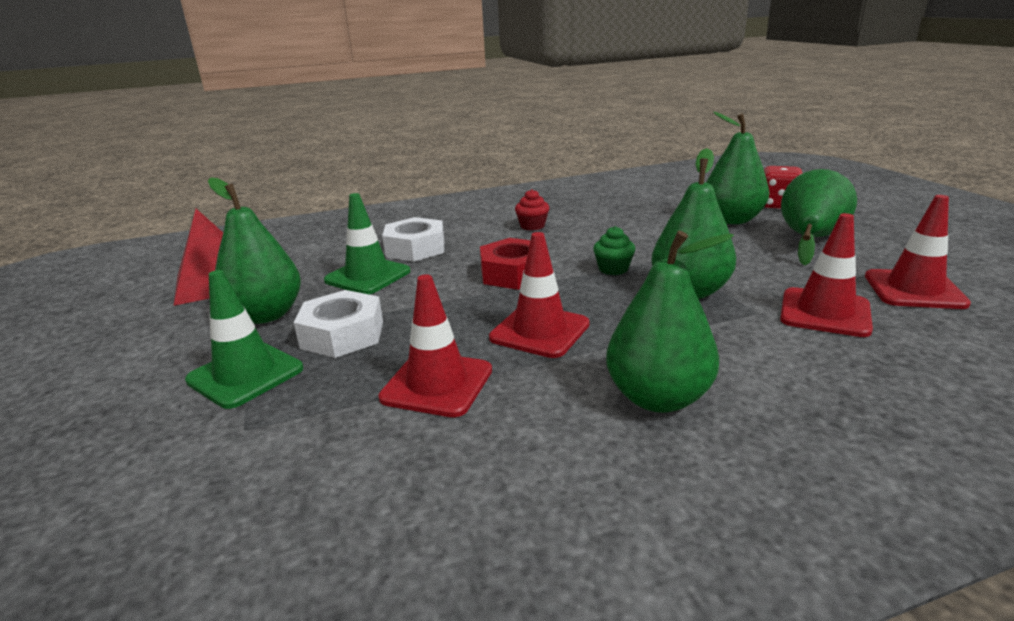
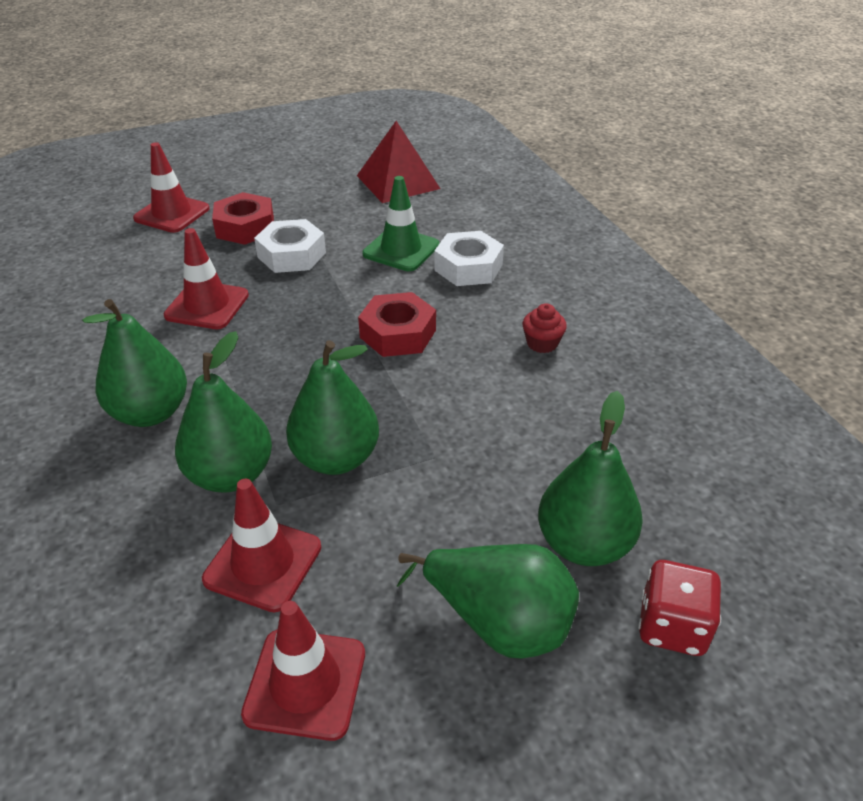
camera: 85 degrees right, 15 degrees up
(245, 374) = (245, 227): green traffic cone -> red nut
(266, 315) = (332, 216): green pear -> green pear (231, 475)
(539, 331) = (272, 352): red traffic cone -> red traffic cone (172, 214)
(613, 269) = (403, 404): green cupcake -> none

